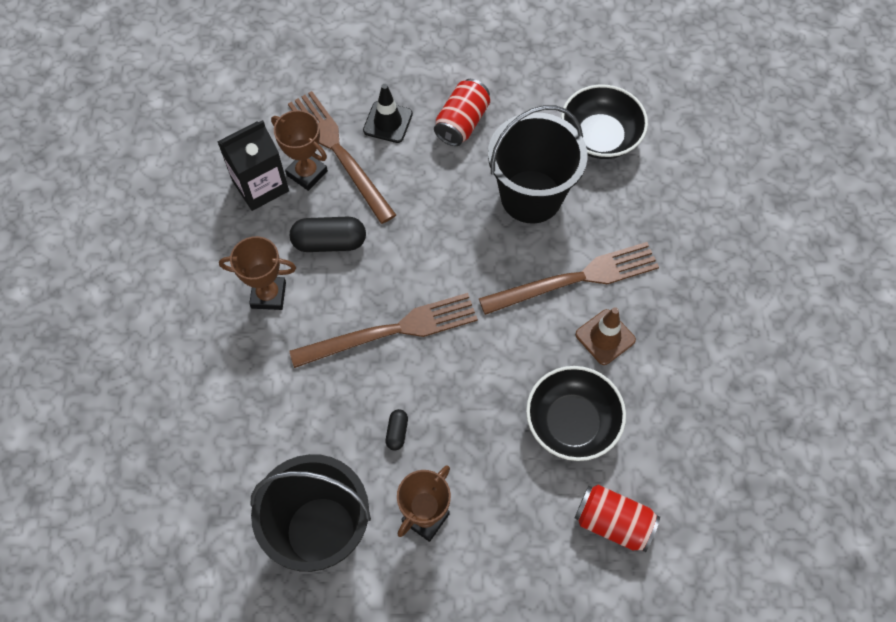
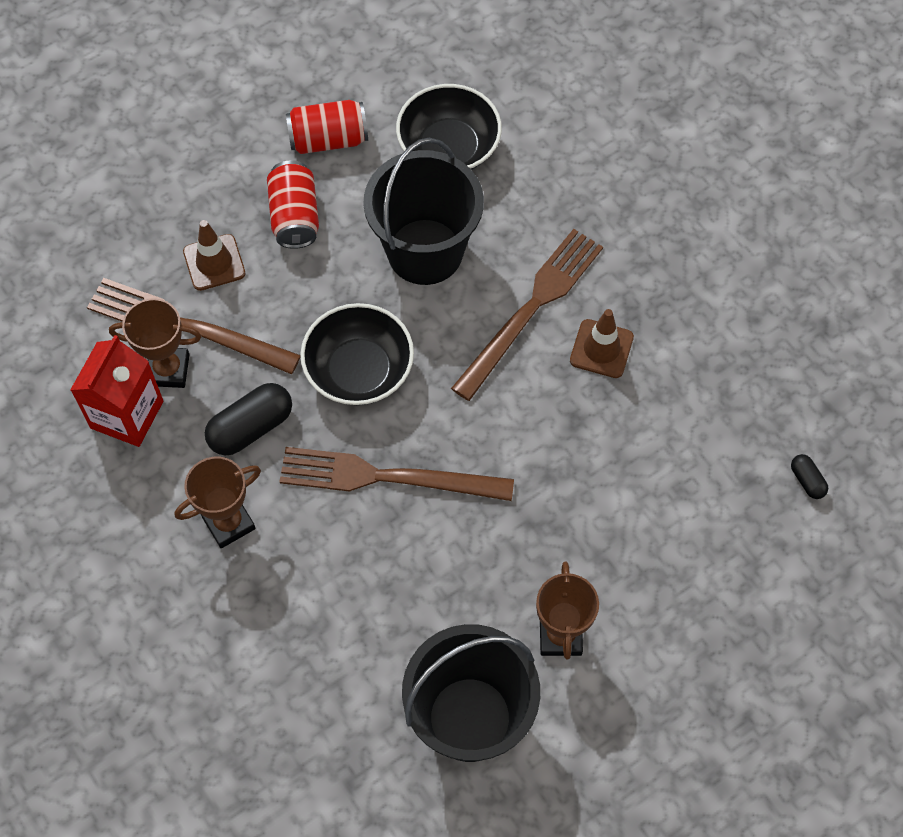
camera: 35 degrees left, 0 degrees up
(260, 186) = (127, 414): black carton -> red carton
(388, 122) = (214, 262): black traffic cone -> brown traffic cone
(391, 331) = (387, 477): brown fork -> brown fork turned 120 degrees counterclockwise
(397, 432) = (470, 573): black capsule -> black capsule (807, 480)
(572, 422) = (631, 452): black bowl -> black bowl (359, 370)
(613, 523) = (736, 521): red can -> red can (328, 140)

